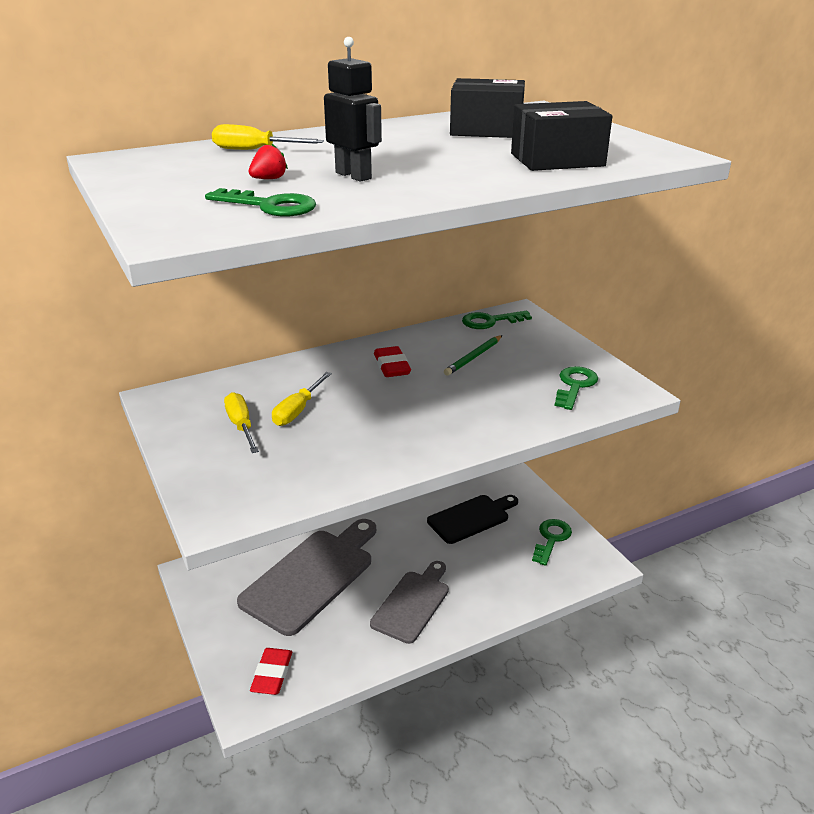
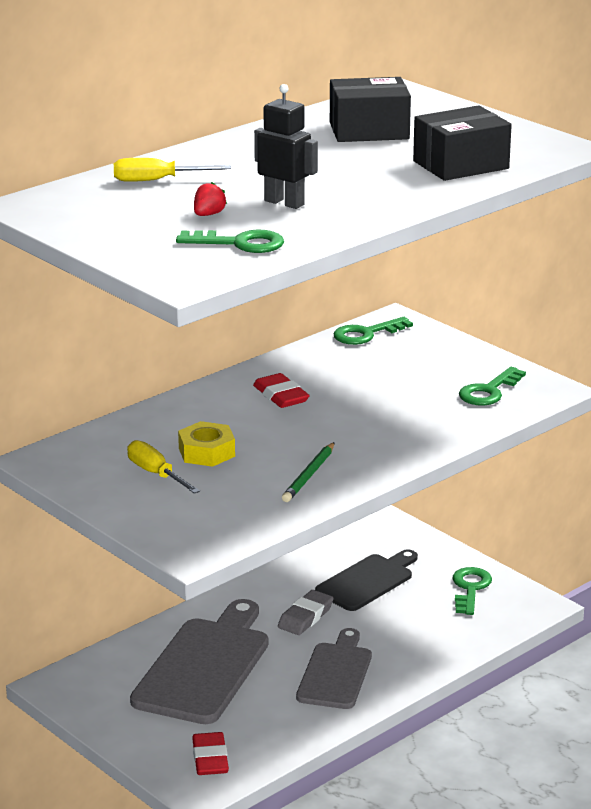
camera: 15 degrees left, 5 degrees down
(298, 410) = (206, 452): yellow screwdriver -> yellow nut
(410, 543) = (305, 617): none -> grey eraser
(473, 357) = (367, 376): green pencil -> green pencil (309, 475)
(575, 386) = (488, 391): green key -> green key turned 150 degrees counterclockwise

